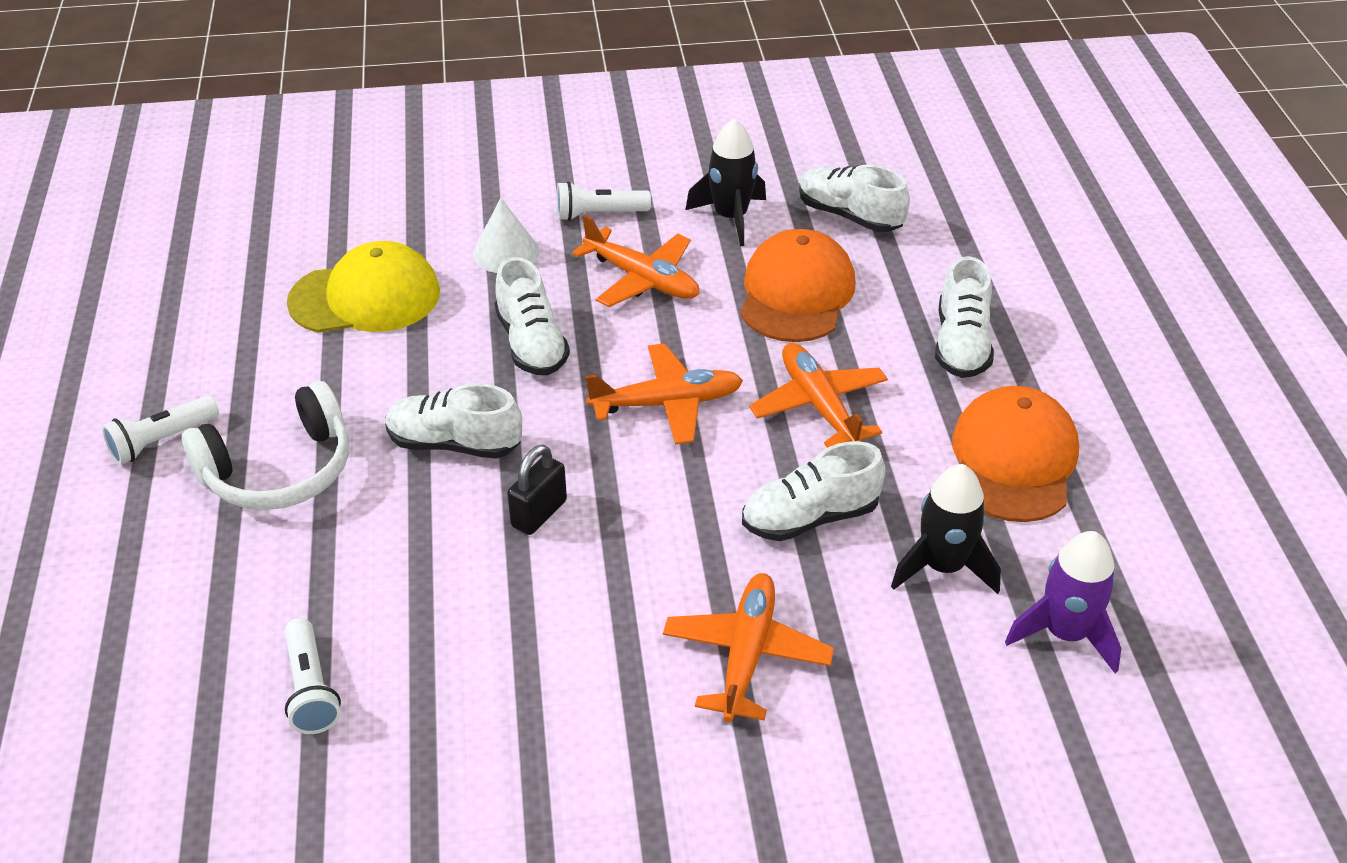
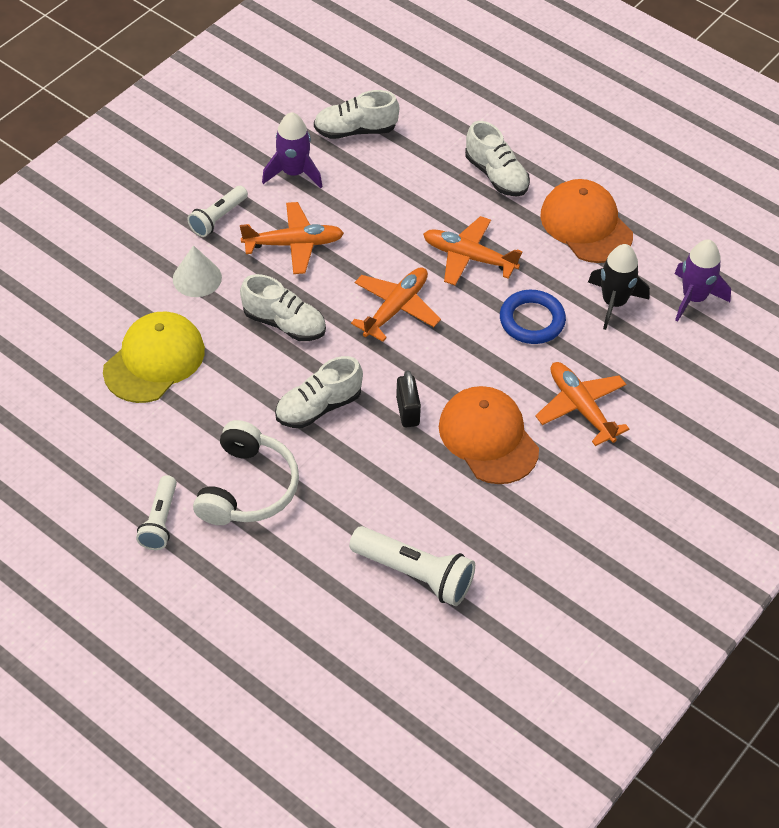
camera: 45 degrees left, 10 degrees up
(311, 689) = (414, 574): white flashlight -> white flashlight, size x1.56
(730, 217) = (294, 173): black rocket -> purple rocket
(796, 293) = (383, 198): orange cap -> orange cap (488, 437)
(810, 517) = (532, 320): white shoe -> blue ring

